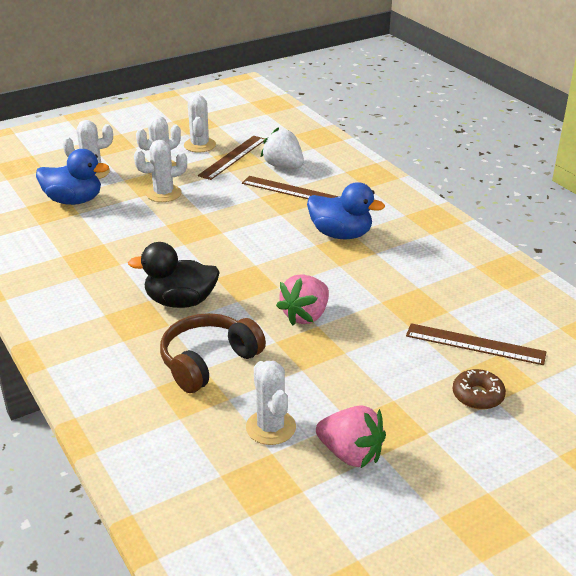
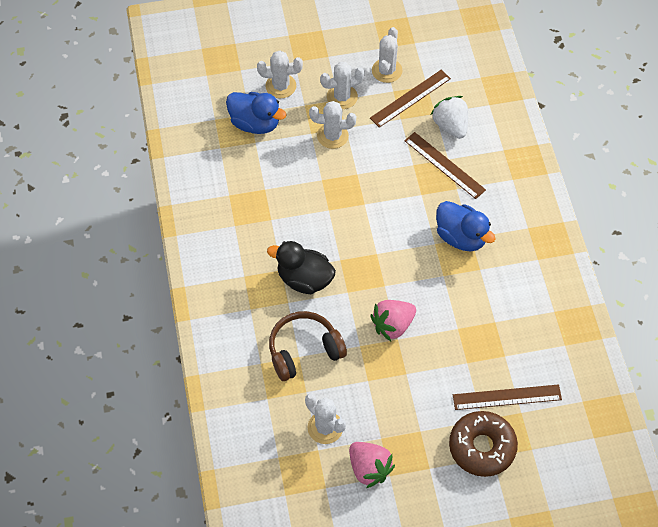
camera: 20 degrees right, 25 degrees up
(271, 427) = (325, 427): white cactus -> white cactus turned 45 degrees counterclockwise
(475, 344) = (507, 397): brown ruler -> brown ruler turned 45 degrees counterclockwise
(477, 395) = (482, 447): brown donut -> brown donut, size x1.74

